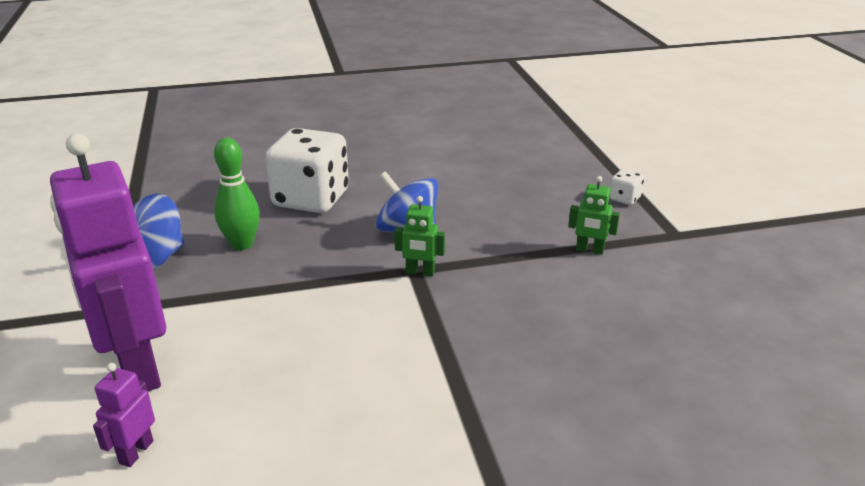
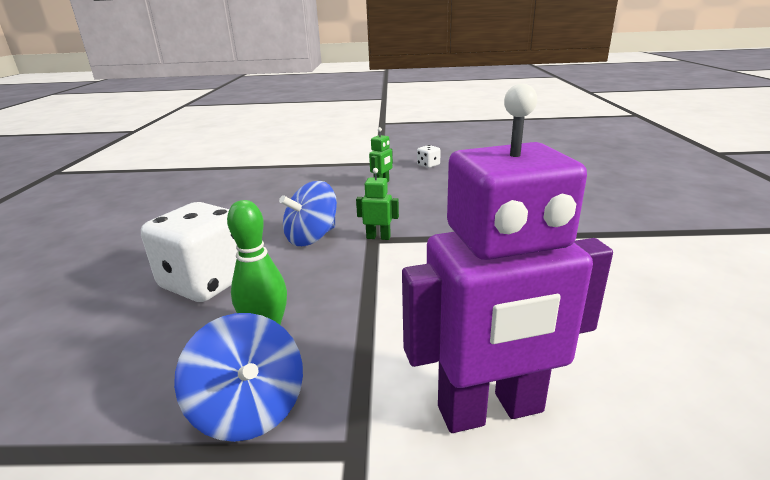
camera: 75 degrees left, 5 degrees down
(136, 452) = (629, 400): purple robot -> none
(420, 272) = (378, 237): green robot -> green robot turned 105 degrees counterclockwise
(624, 198) = (328, 168): white dice -> white dice (428, 165)

